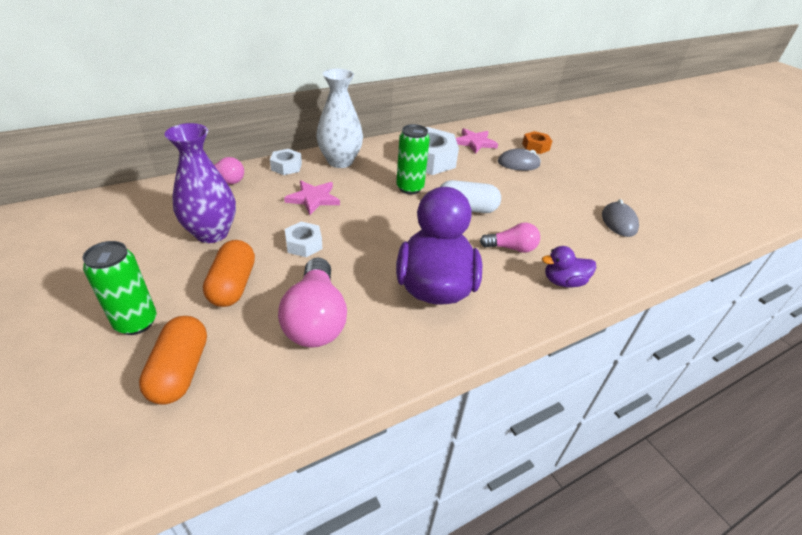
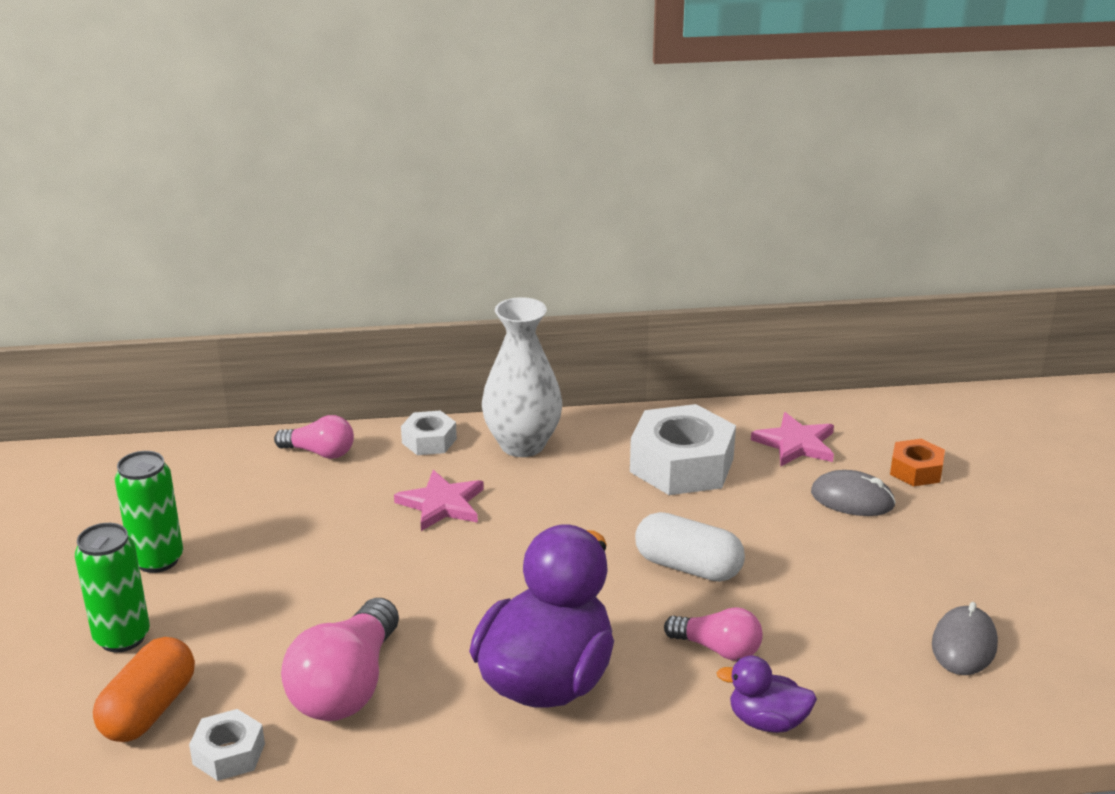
camera: 25 degrees right, 10 degrees down
(212, 233) = (267, 533): purple vase -> none
(233, 285) = (260, 615): orange capsule -> none
(304, 244) = (388, 576): white nut -> white nut (229, 754)
(410, 188) = (612, 513): green can -> green can (157, 560)

